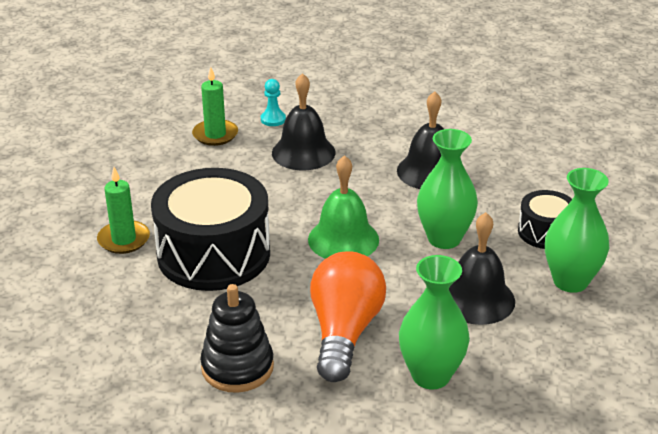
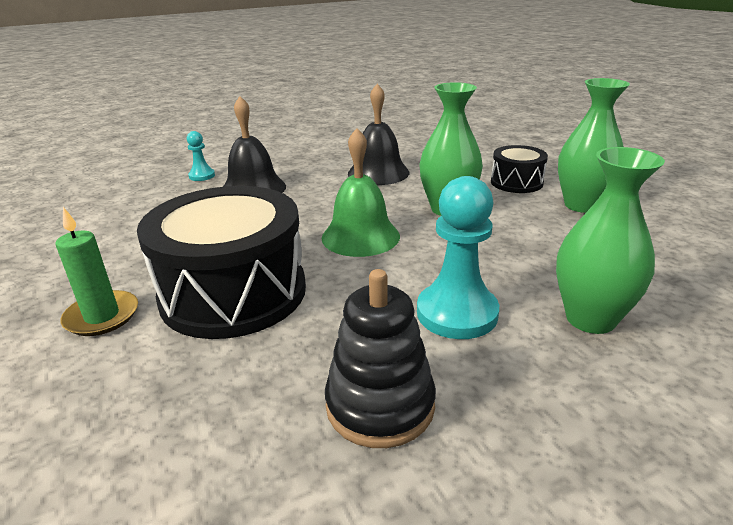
camera: 30 degrees left, 5 degrees down
(215, 135) = (151, 199): green candle -> none
(344, 332) = (457, 313): orange light bulb -> turquoise pawn
(476, 299) = (534, 241): black bell -> none

